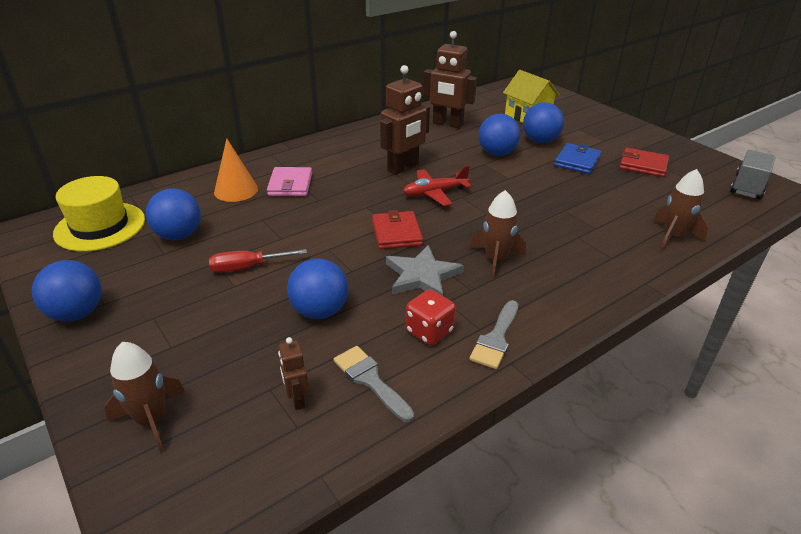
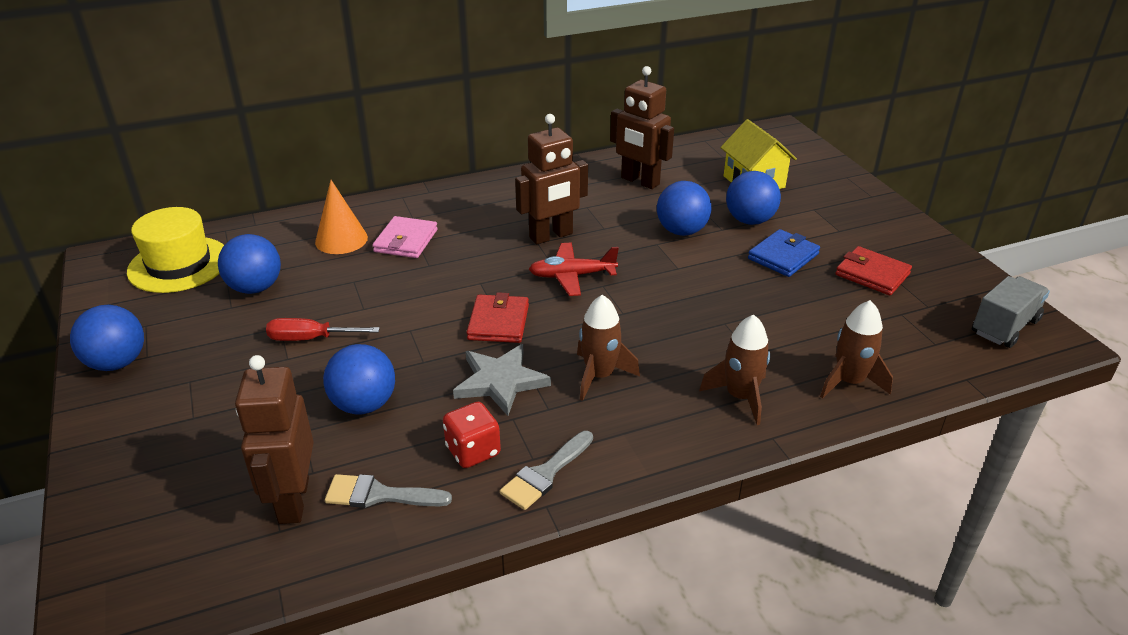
camera: 15 degrees right, 0 degrees up
(152, 420) = (142, 493): brown rocket -> brown rocket (740, 397)
(297, 399) = (293, 500): brown robot -> brown robot, size x1.99
(370, 380) = (379, 495): grey brush -> grey brush turned 60 degrees counterclockwise

